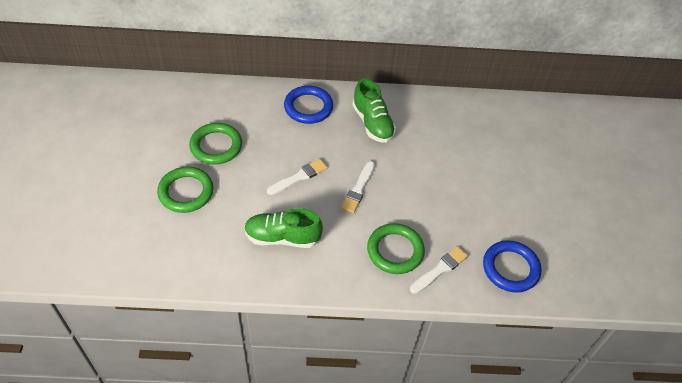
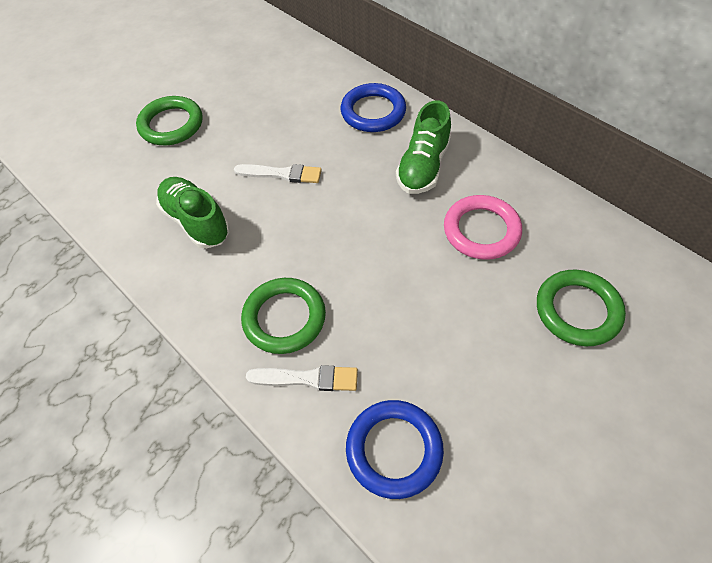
camera: 50 degrees right, 5 degrees up
(216, 146) = (244, 99): green ring -> green ring (577, 310)
(358, 189) = (325, 225): white brush -> none
(438, 139) = (481, 230): none -> pink ring

